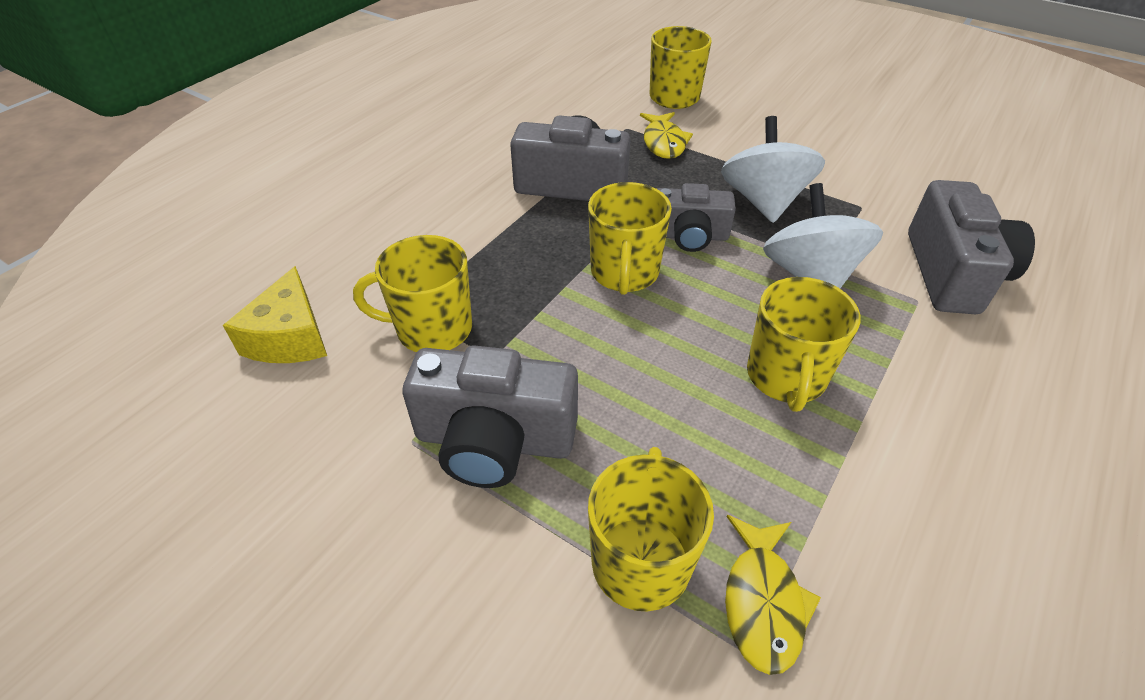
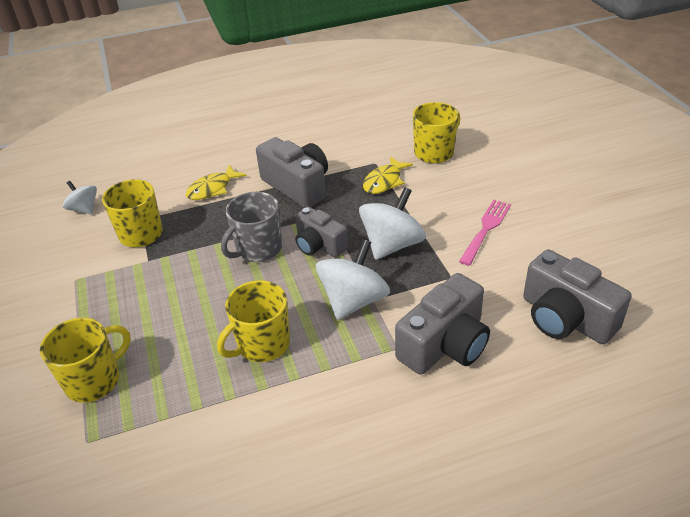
camera: 40 degrees right, 5 degrees down
(290, 337) = (84, 209): yellow cheese -> white spinning top
(494, 440) = (103, 298): grey camera -> grey camera (565, 318)
(624, 273) = (258, 249): yellow mug -> grey mug
(763, 602) = (116, 427): yellow fish -> yellow fish (212, 189)
(827, 149) = (486, 229): none -> pink fork

